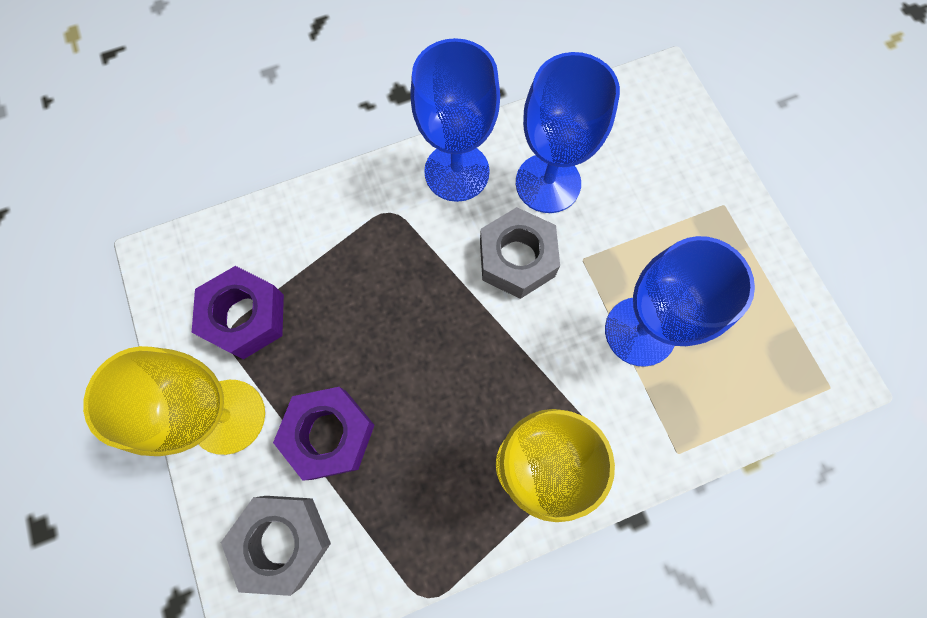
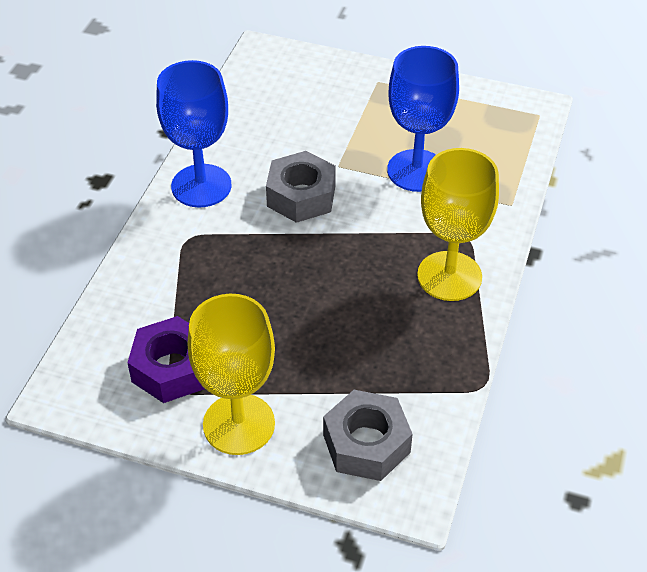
camera: 50 degrees left, 25 degrees down
(329, 434) = (316, 371): purple nut -> none
(548, 183) = (266, 147): blue goblet -> none

